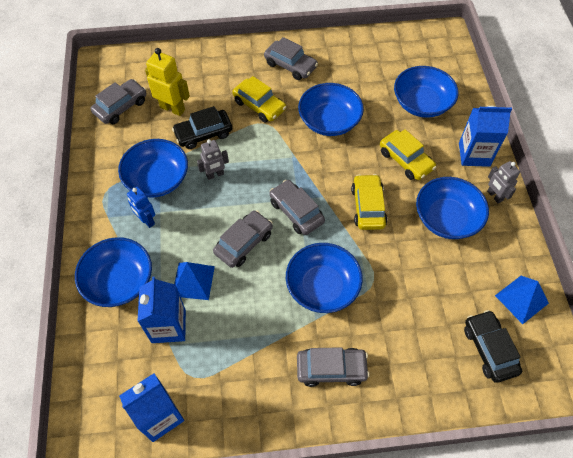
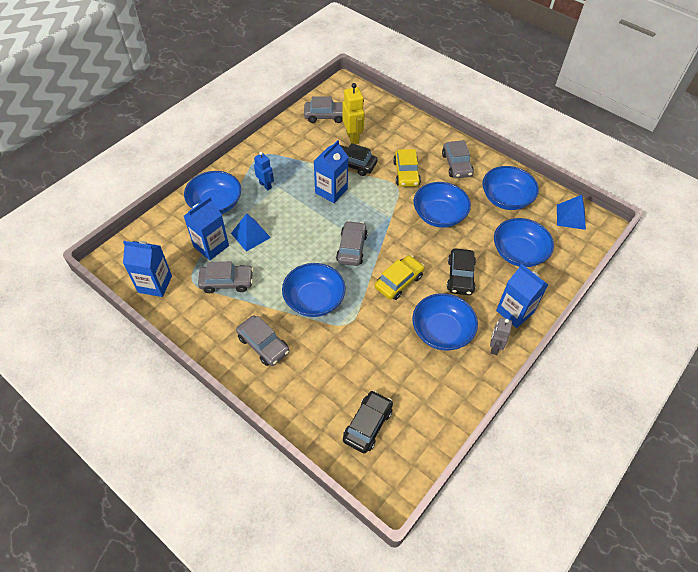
camera: 45 degrees right, 5 degrees down
(146, 220) = (265, 185): blue robot -> blue robot turned 135 degrees clockwise
(157, 179) = (297, 168): blue bowl -> blue bowl (506, 198)
(215, 175) = (331, 191): grey robot -> blue carton
(244, 243) = (301, 239): grey car -> grey car (227, 282)
(405, 160) = (460, 276): yellow car -> black car
(521, 299) = (428, 420): blue pyramid -> blue pyramid (571, 217)

